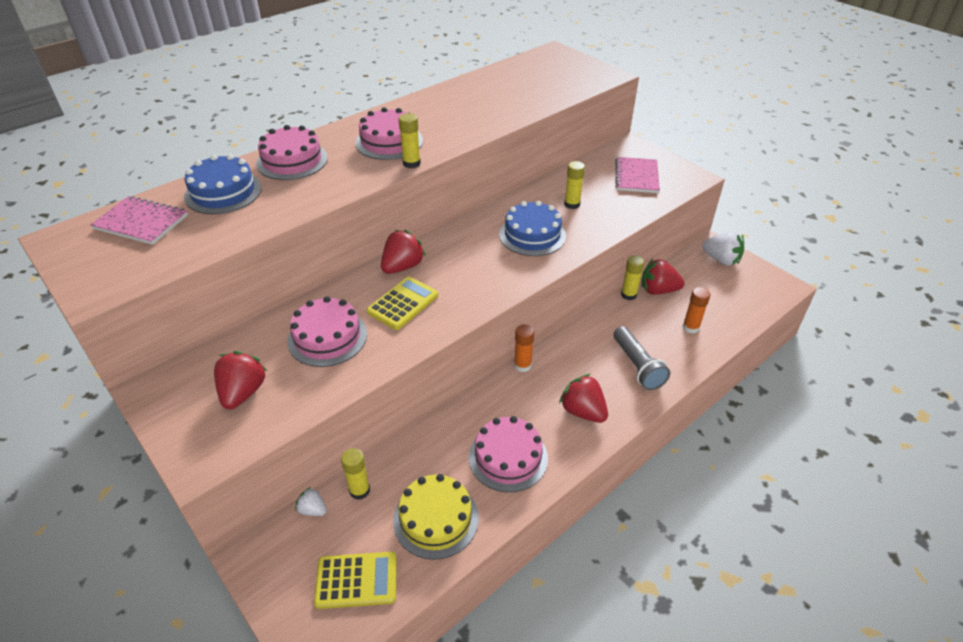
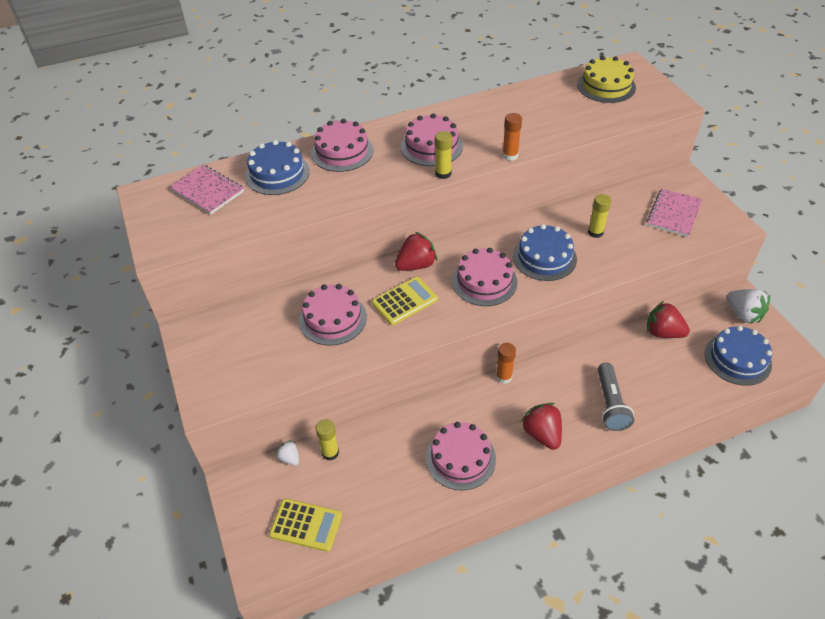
camera: 20 degrees right, 5 degrees up
(243, 392) = (254, 352): red strawberry -> none
(436, 519) = (383, 494): yellow cake -> yellow cake (606, 86)
(480, 268) = (484, 281): none -> pink cake
(628, 295) = (631, 330): yellow glue stick -> none
(690, 327) = (679, 378): orange glue stick -> orange glue stick (510, 155)
(734, 299) = (737, 359): none -> blue cake

